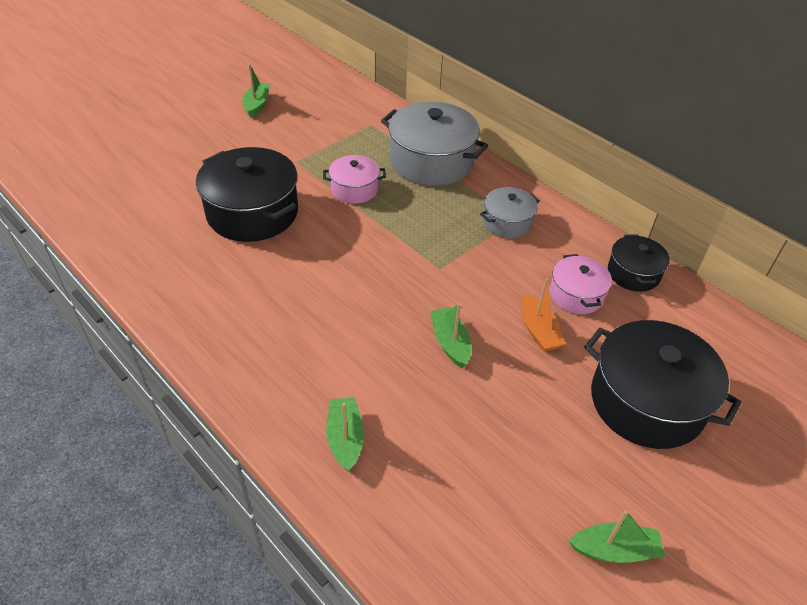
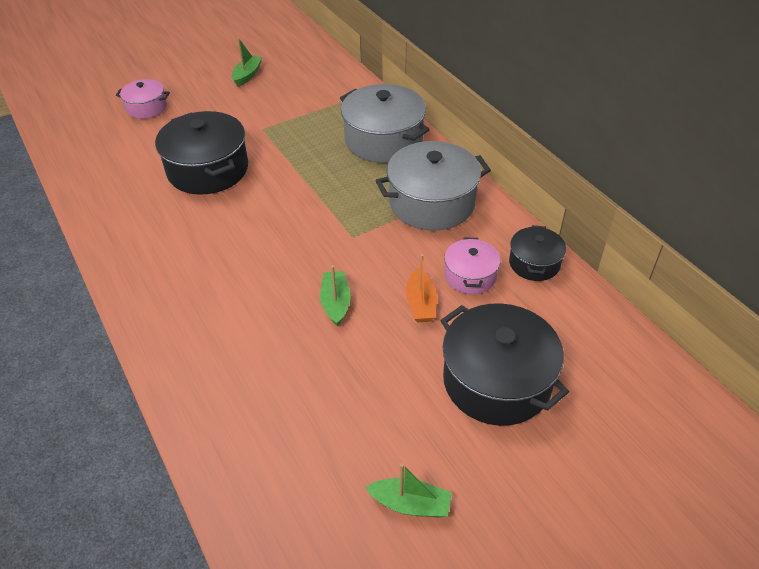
camera: 15 degrees right, 0 degrees up
(345, 438) = (213, 370): green boat -> none
(354, 189) = (304, 158): pink pot -> pink pot (146, 108)
(507, 222) = (432, 203): grey pot -> grey pot, size x1.84

